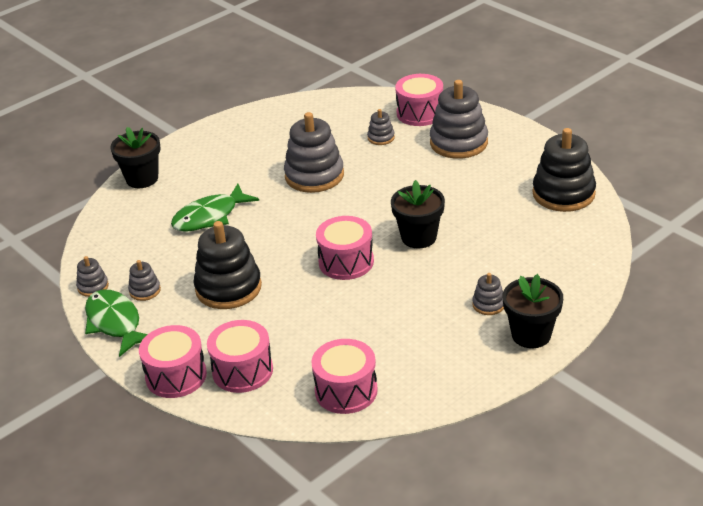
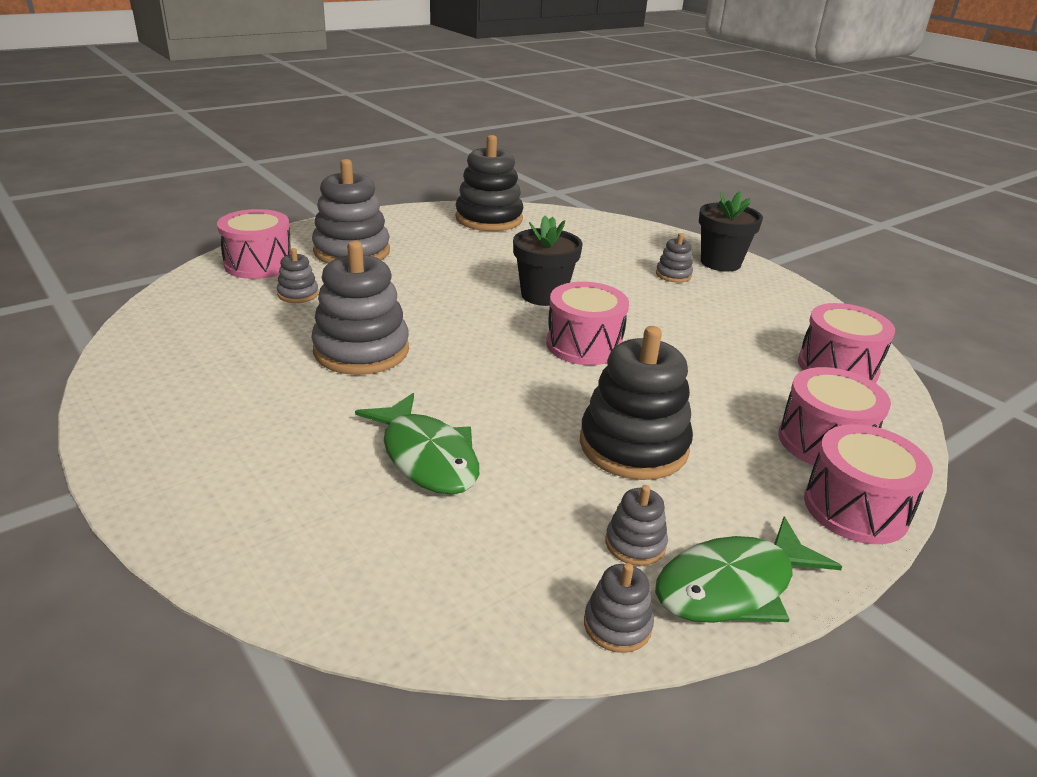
camera: 90 degrees left, 5 degrees down
(142, 179) = (238, 546): black flower pot -> none

